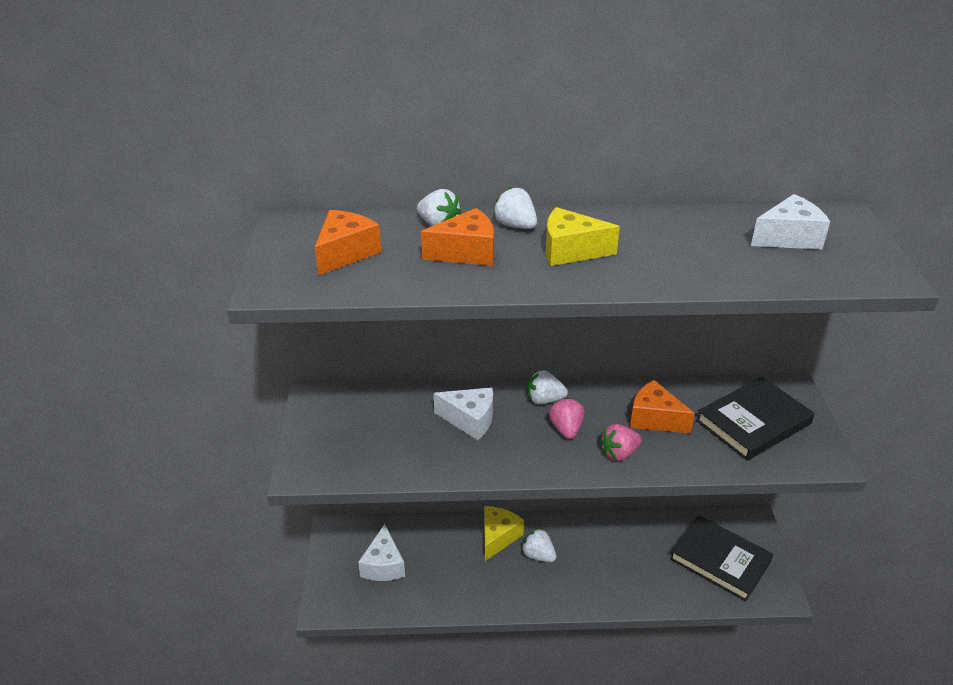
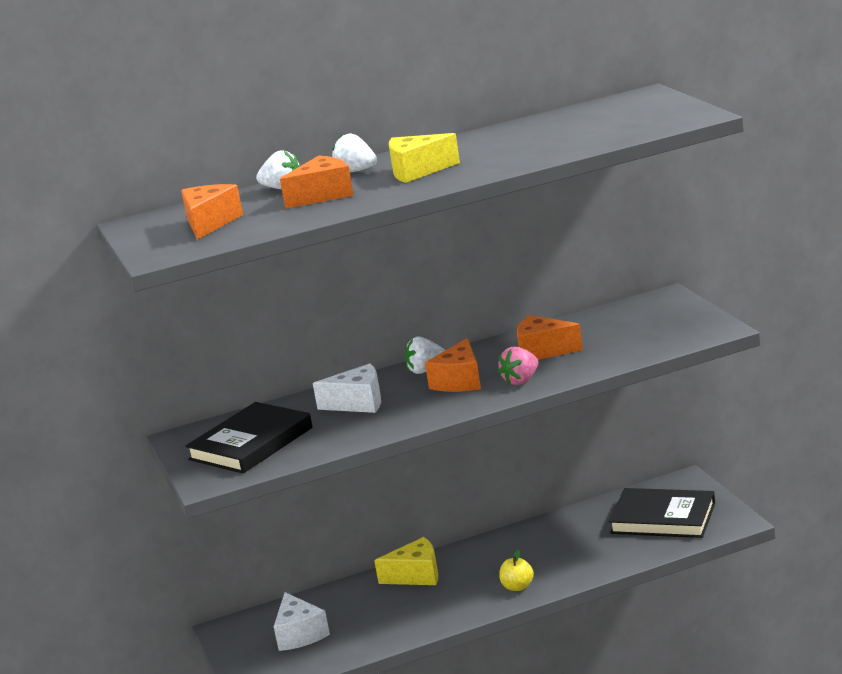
camera: 15 degrees left, 15 degrees down
(498, 537) = (416, 575): yellow cheese -> yellow cheese turned 75 degrees clockwise
(538, 555) = (468, 574): white strawberry -> none
(566, 429) = (459, 381): pink strawberry -> orange cheese
(570, 590) = (517, 587): none -> yellow apple
(753, 422) = (639, 327): black book -> black book (251, 444)
(788, 238) = (604, 118): white cheese -> none

